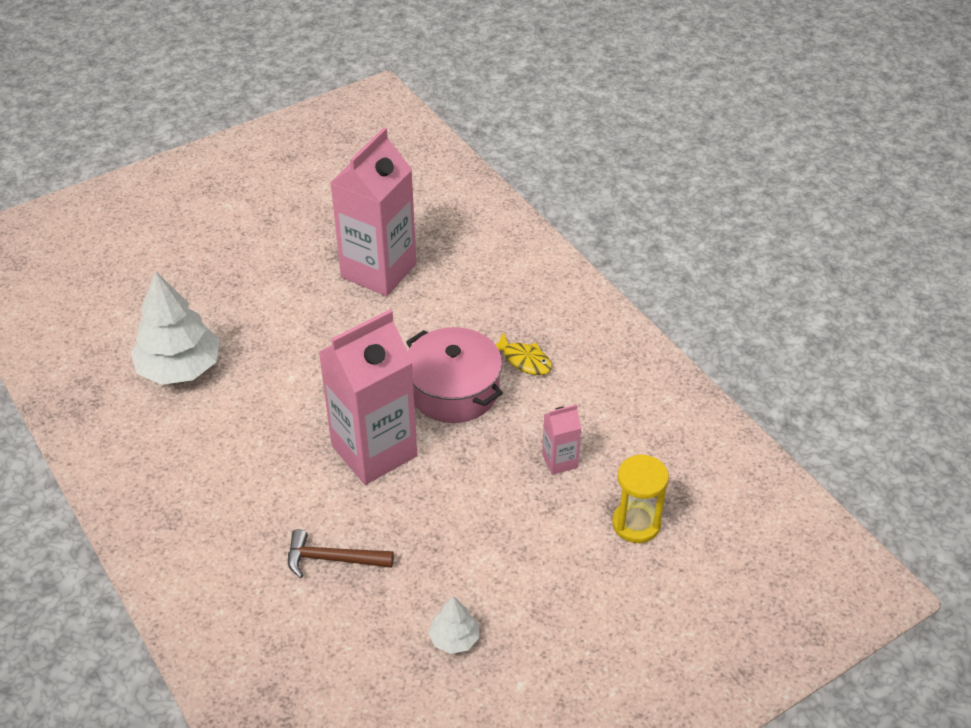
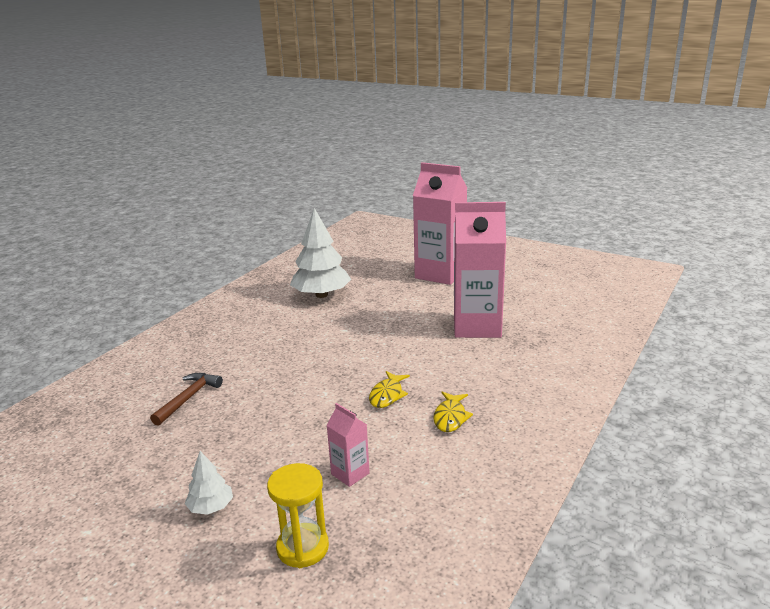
camera: 65 degrees right, 20 degrees down
(332, 559) = (188, 398): brown hammer -> brown hammer turned 45 degrees clockwise
(374, 451) = (299, 382): pink carton -> pink carton (440, 274)
(454, 390) = (387, 395): pink pot -> yellow fish
(454, 638) = (129, 478): white tree -> white tree (211, 507)

